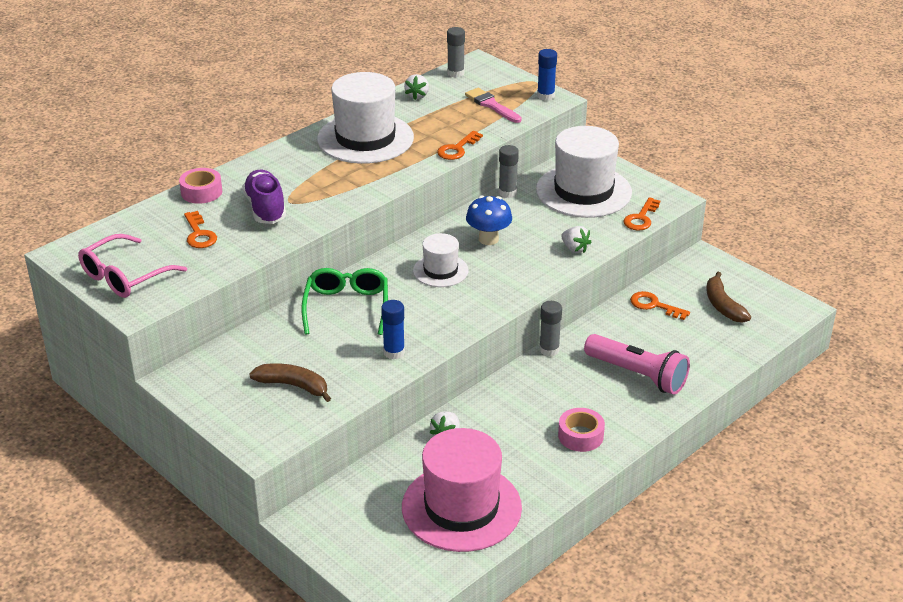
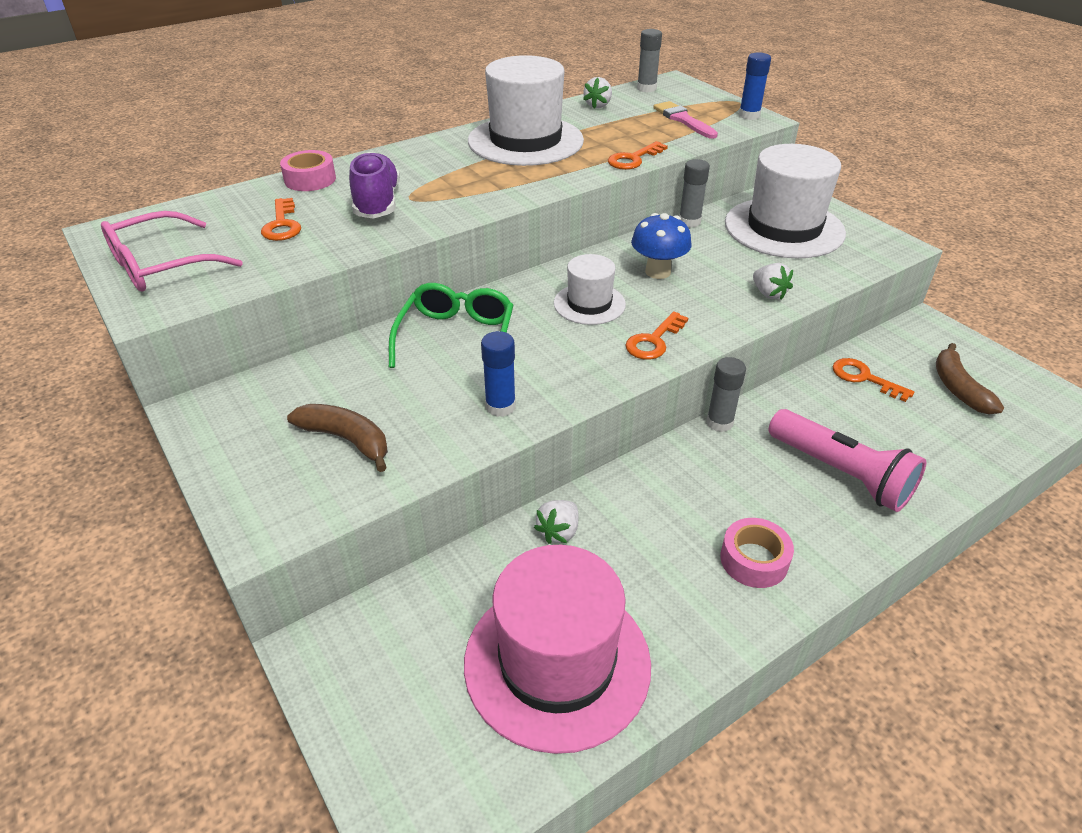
camera: 10 degrees right, 5 degrees up
(641, 218) = (857, 265): orange key -> orange key (654, 341)

